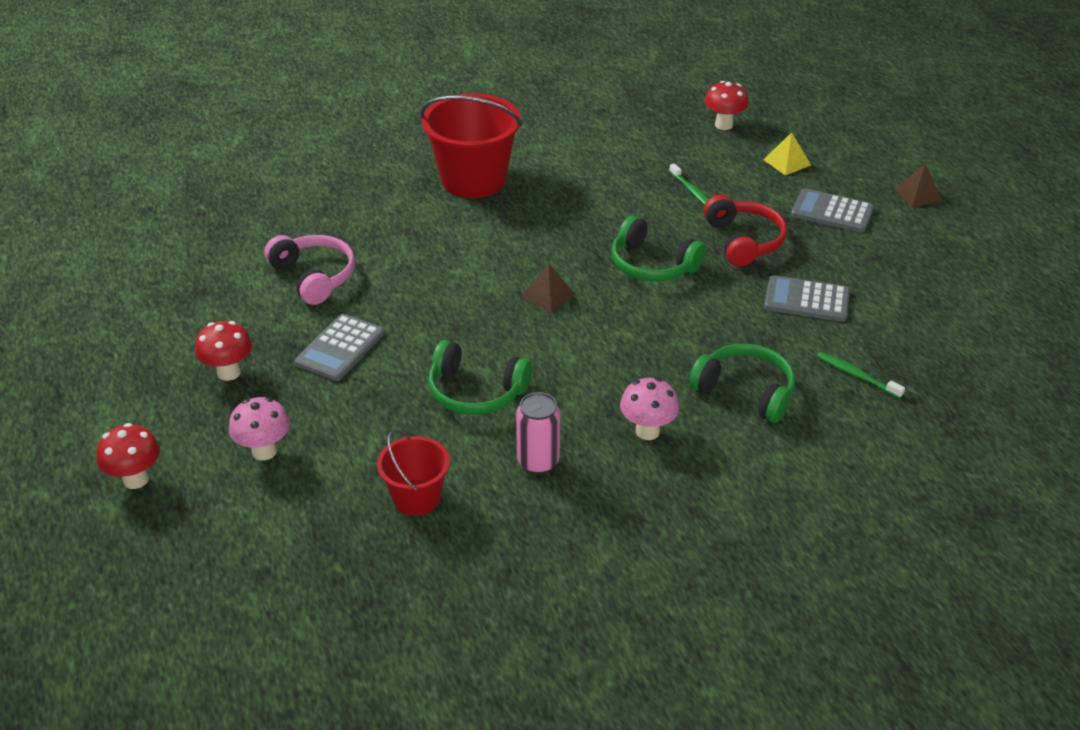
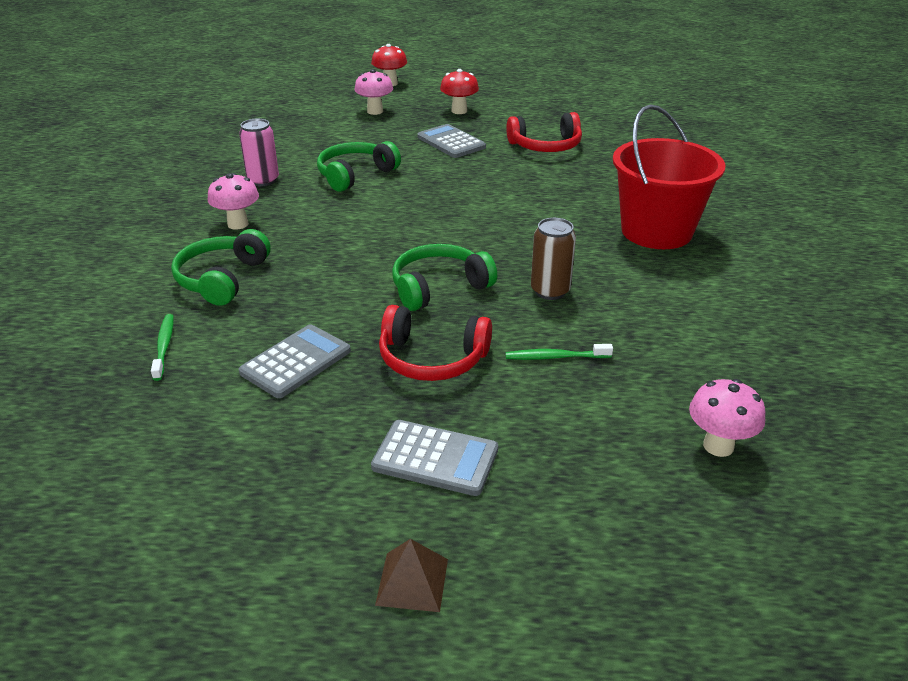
camera: 115 degrees right, 5 degrees down
(314, 276) = (546, 146): pink headphones -> red headphones
(416, 497) = (283, 141): red bucket -> none
(548, 295) = (440, 225): brown pyramid -> none
(611, 211) = (550, 291): none -> brown can
(723, 125) = (718, 446): red mushroom -> pink mushroom
(745, 391) = (222, 279): green headphones -> green headphones turned 135 degrees clockwise
(787, 162) = (584, 469): yellow pyramid -> none
(832, 212) = (435, 458): grey calculator -> grey calculator turned 60 degrees clockwise
(857, 375) = (164, 346): green toothbrush -> green toothbrush turned 75 degrees counterclockwise

